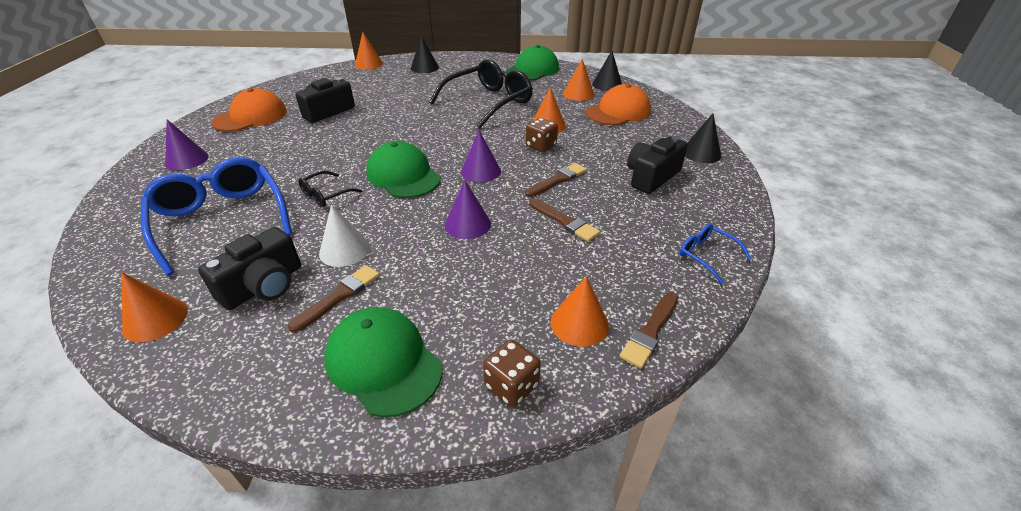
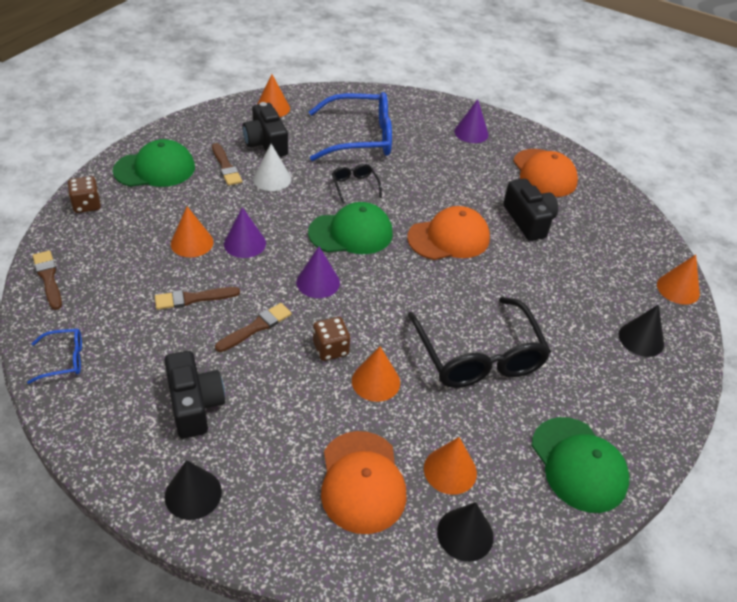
camera: 115 degrees right, 5 degrees up
(374, 135) = (449, 238): none -> orange cap
(557, 180) = (256, 327): brown brush -> brown brush turned 120 degrees counterclockwise
(579, 323) = (92, 251): orange cone -> orange cone (192, 243)

